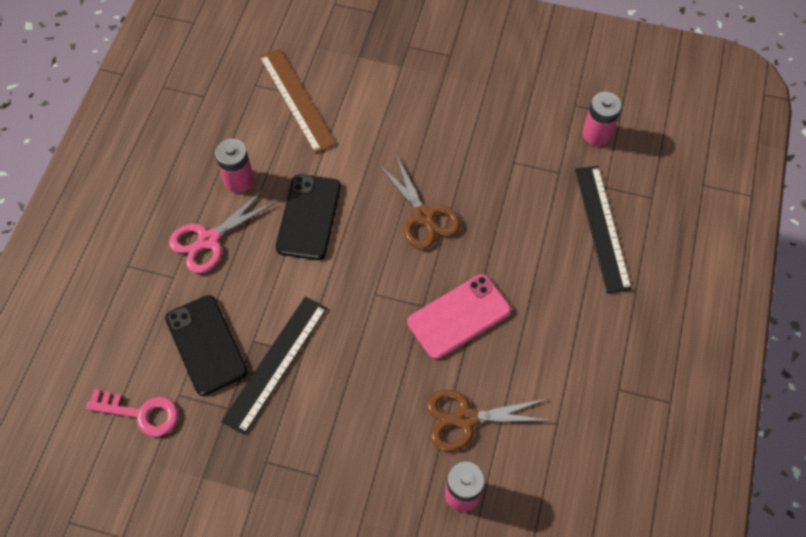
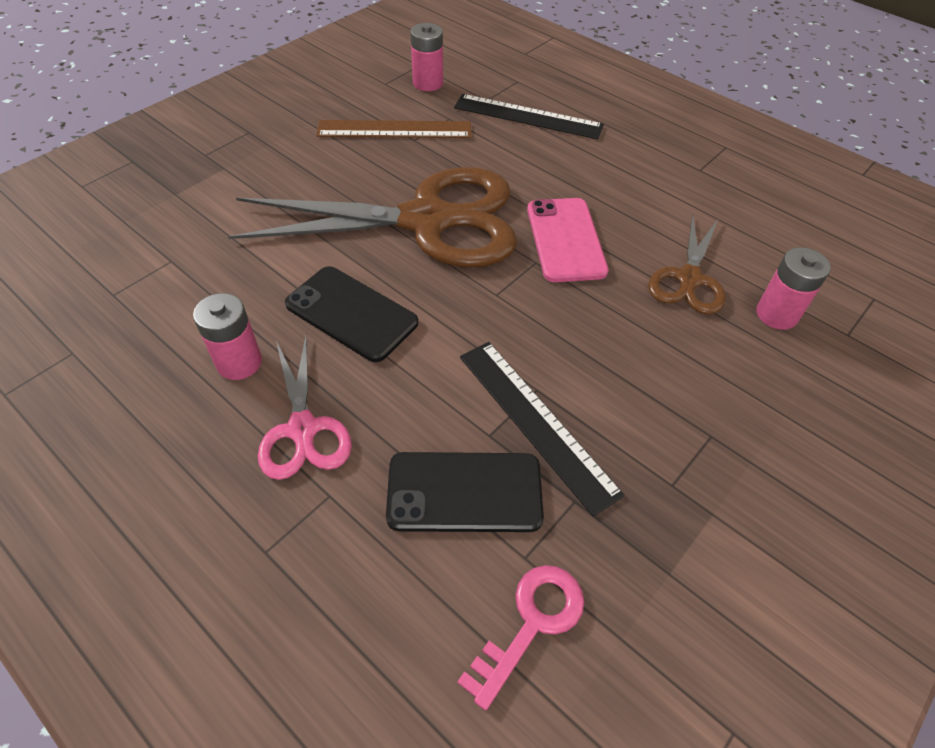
camera: 65 degrees left, 10 degrees down
(296, 100) = (177, 265): brown ruler -> brown ruler (394, 130)
(423, 216) = (426, 220): brown scissors -> brown scissors, size x2.05

